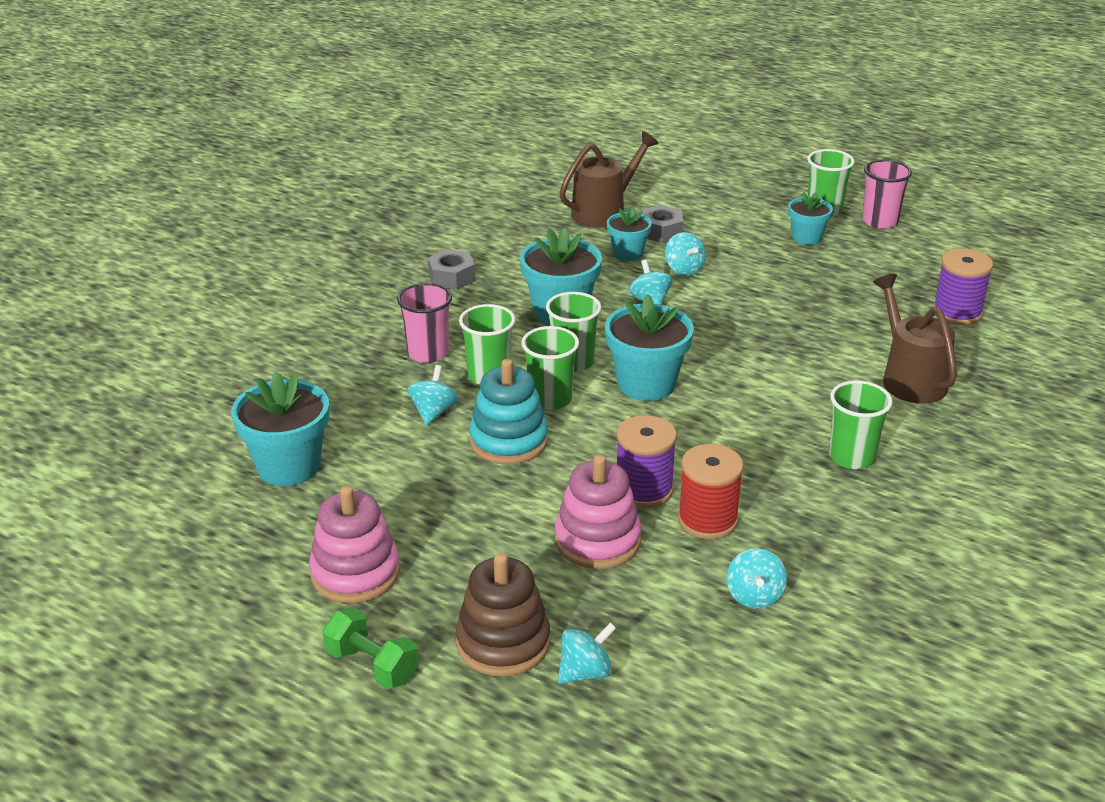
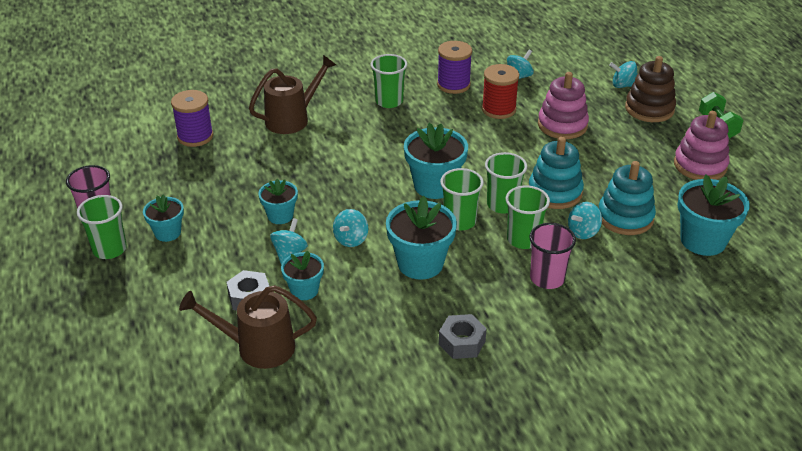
camera: 140 degrees left, 5 degrees up
(400, 450) = (625, 217): none -> turquoise stacking toy
(644, 490) = (511, 135): purple spool -> purple spool (453, 85)
(743, 290) = (280, 216): none -> turquoise flower pot
(909, 378) = (292, 119): brown watering can -> brown watering can turned 150 degrees counterclockwise

